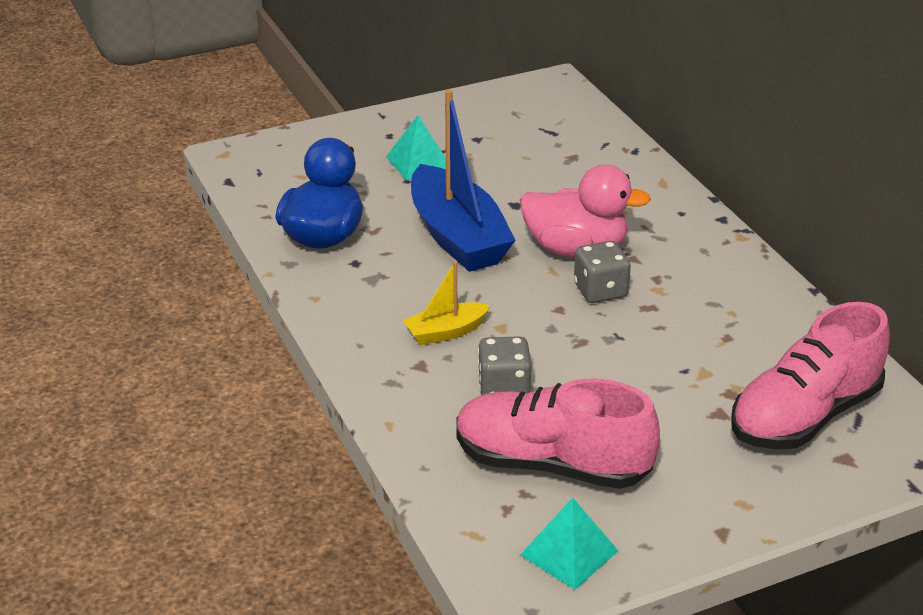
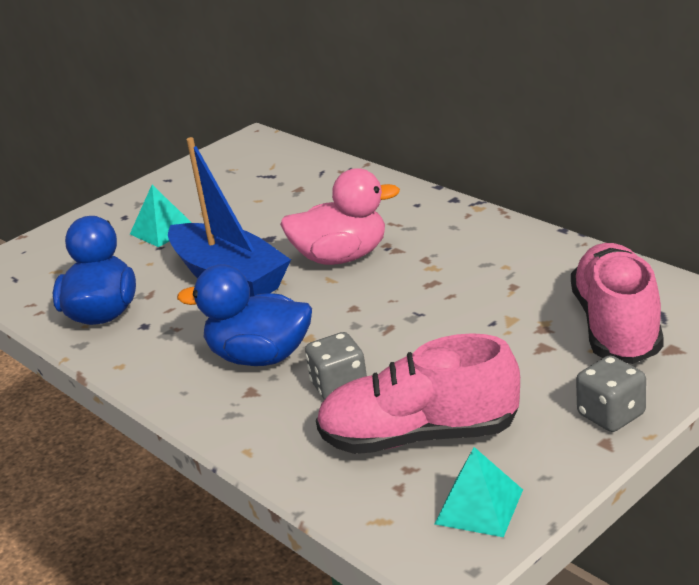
camera: 15 degrees left, 5 degrees down
(445, 332) = (260, 357): yellow boat -> blue duck
(600, 291) = (382, 283): grey dice -> grey dice (611, 415)
(804, 416) = (617, 326): pink shoe -> pink shoe turned 150 degrees clockwise

